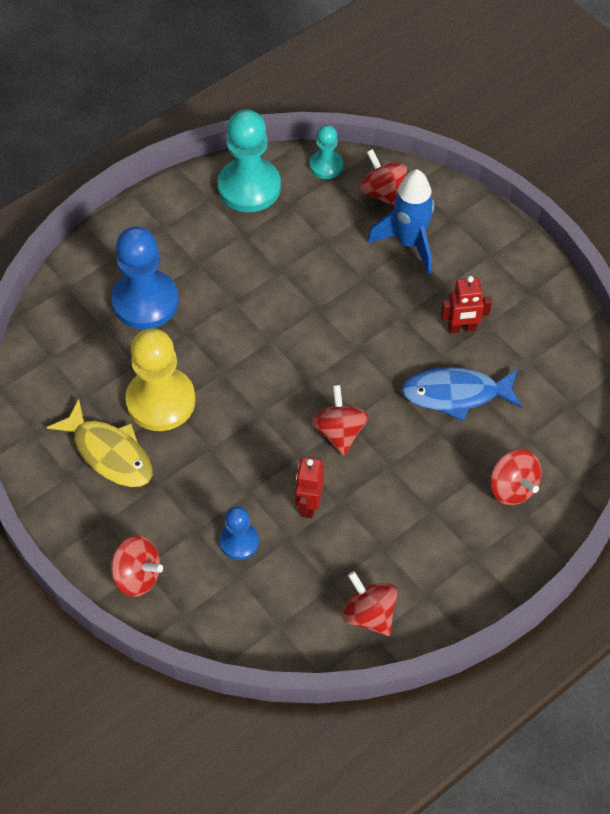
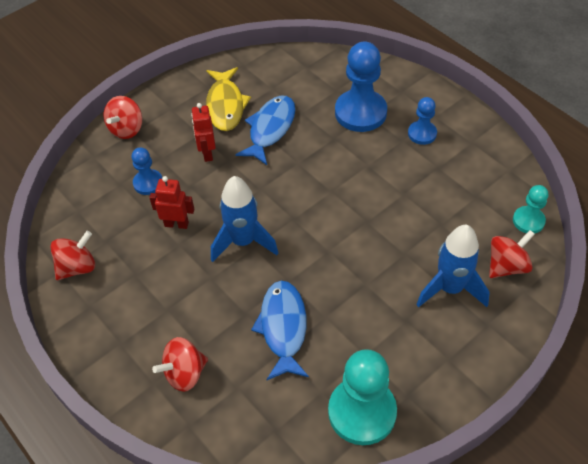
camera: 90 degrees right, 5 degrees down
(109, 453) = (225, 105): yellow fish -> yellow fish turned 45 degrees counterclockwise
(161, 401) = (270, 129): yellow pawn -> blue fish
(189, 243) = (422, 133): none -> blue pawn
(249, 187) = (489, 167): turquoise pawn -> turquoise pawn (362, 412)
(339, 432) = (243, 242): red spinning top -> blue rocket
(462, 328) = (356, 333): red robot -> red robot (207, 153)

